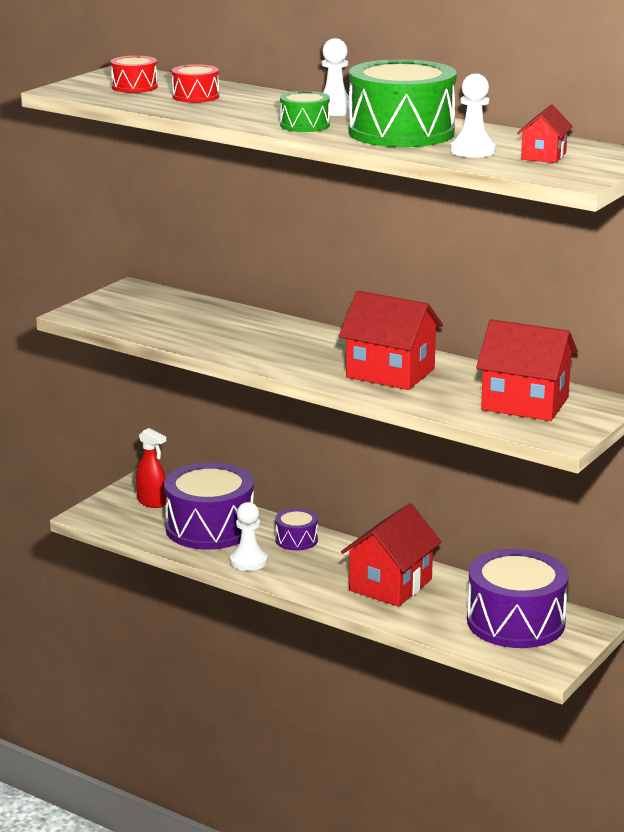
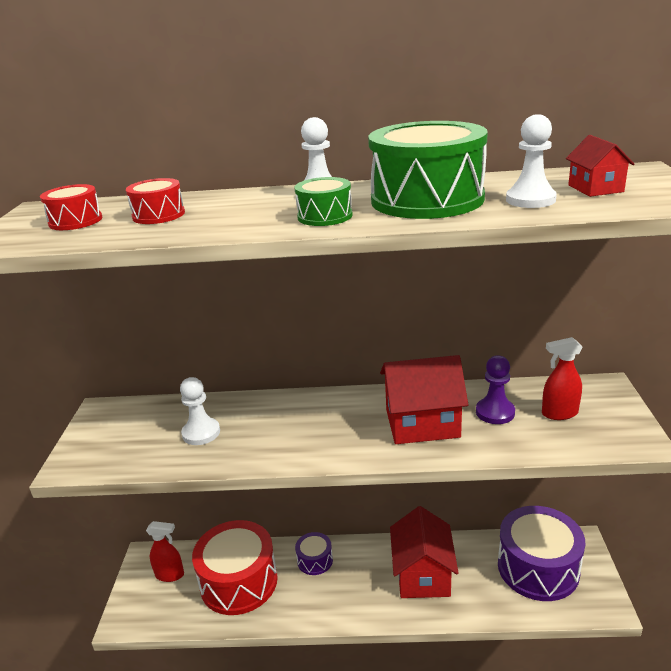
camera: 30 degrees left, 5 degrees up
(210, 528) = (239, 581): purple drum -> red drum
(248, 561) = (299, 605): white pawn -> white pawn (201, 433)
(467, 386) = (495, 412): none -> purple pawn
(525, 403) = (559, 413): red house -> red spray bottle

